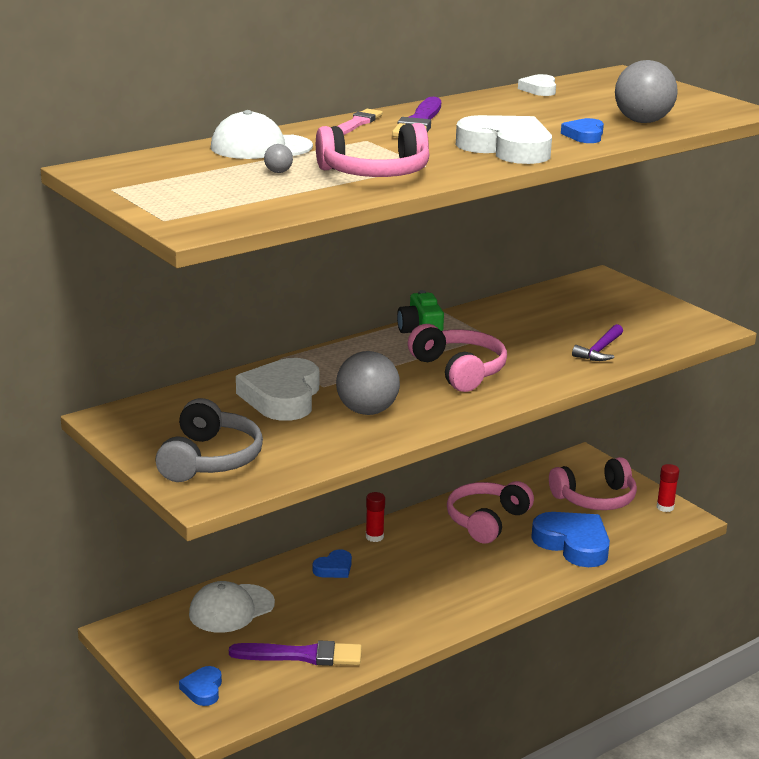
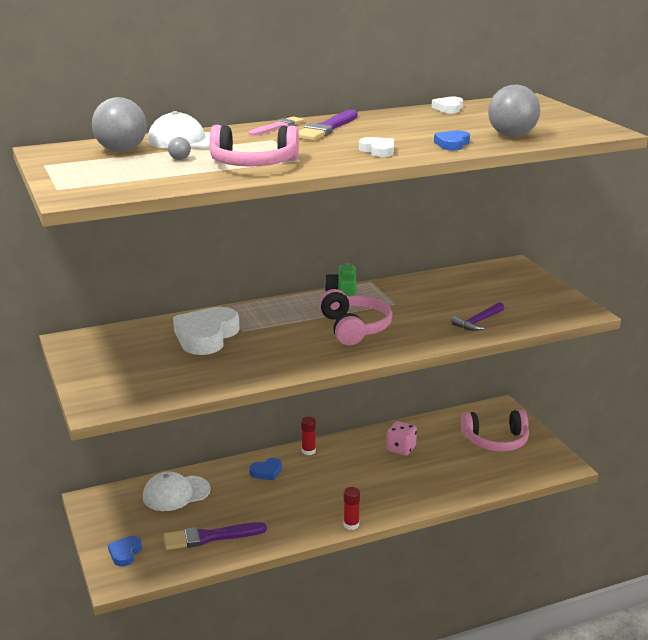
camera: 15 degrees right, 0 degrees up
(209, 459) = (120, 379): grey headphones -> none
(302, 655) = (210, 537): purple brush -> purple brush turned 150 degrees clockwise
(367, 411) = (263, 353): grey ball -> grey ball (121, 151)
(487, 521) = (401, 449): pink headphones -> pink dice
(507, 148) = (378, 151): white heart -> white heart, size x0.50
(573, 544) = (461, 475): blue heart -> none
(665, 507) = (550, 454): red glue stick -> red glue stick (351, 525)

